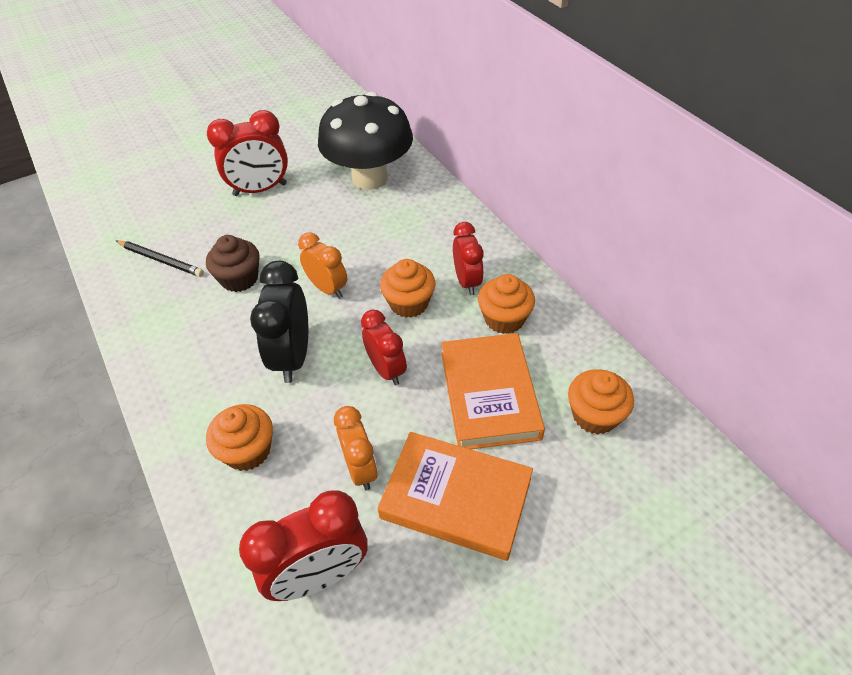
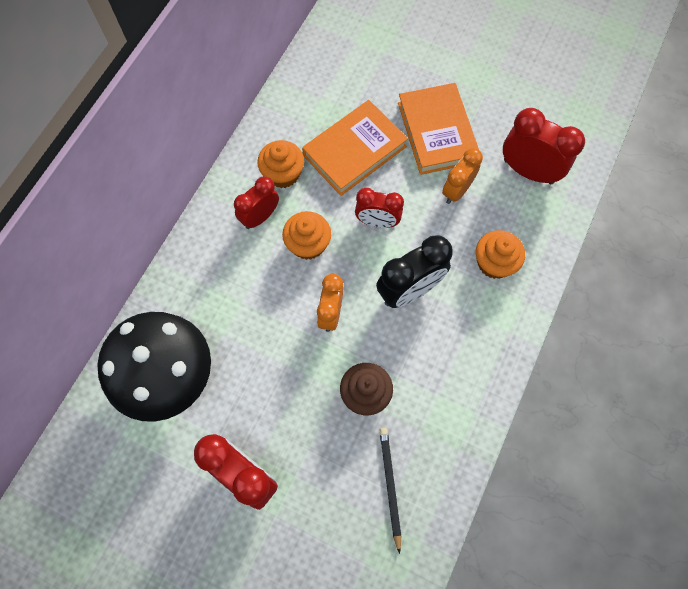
camera: 125 degrees left, 20 degrees up
(386, 370) = (377, 222): red clock -> red clock turned 105 degrees counterclockwise
(595, 415) = (331, 90): orange cupcake -> none

